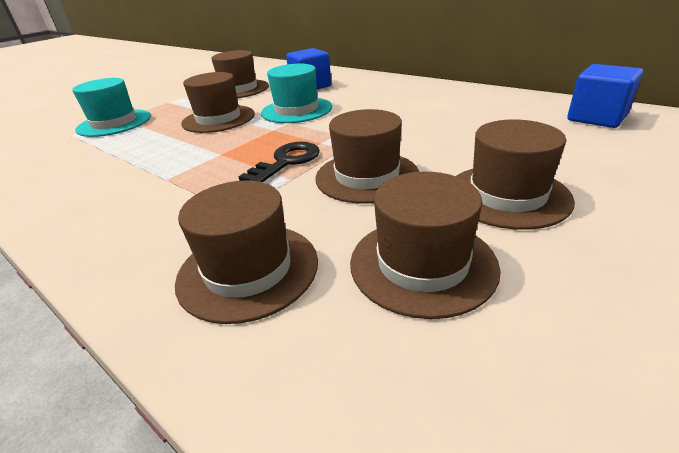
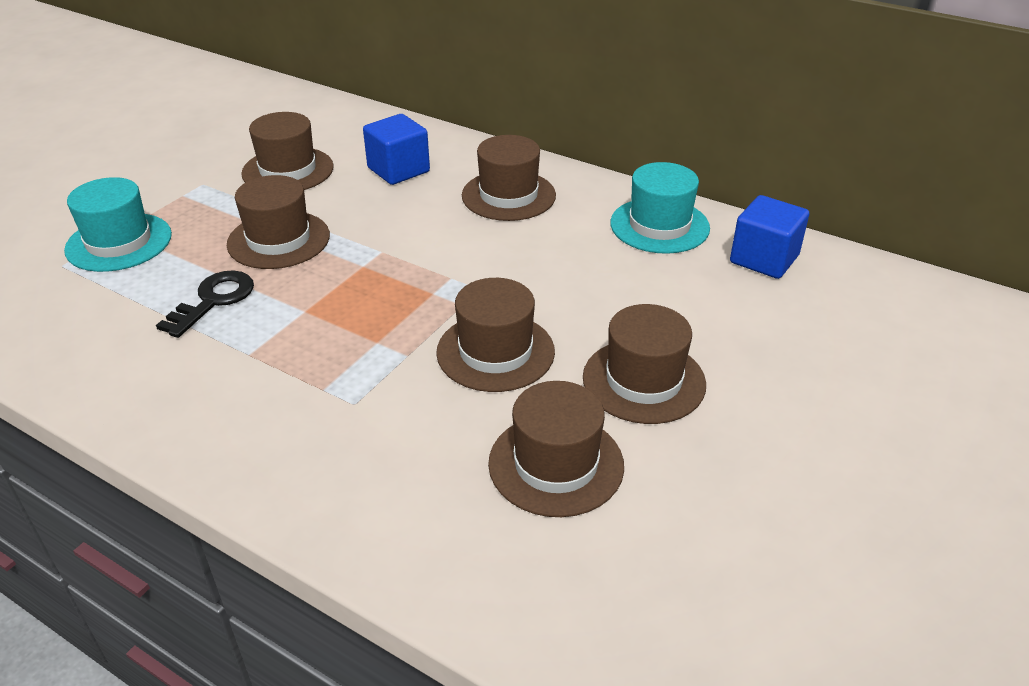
camera: 10 degrees left, 5 degrees up
(248, 270) = (389, 475): brown hat -> brown hat (508, 195)
(286, 162) = (396, 327): black key -> black key (213, 300)
(296, 110) = (388, 226): turquoise hat -> turquoise hat (659, 225)

